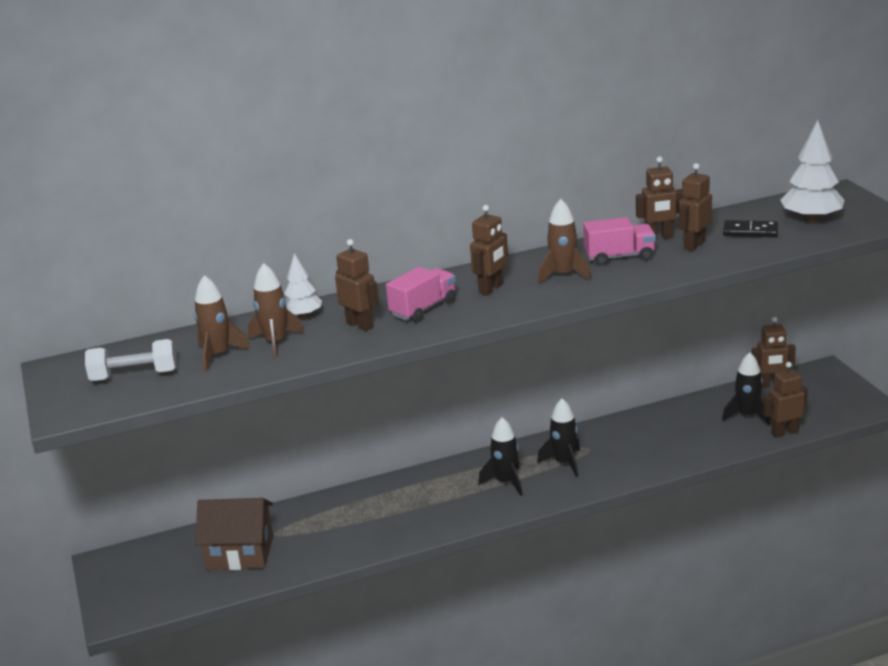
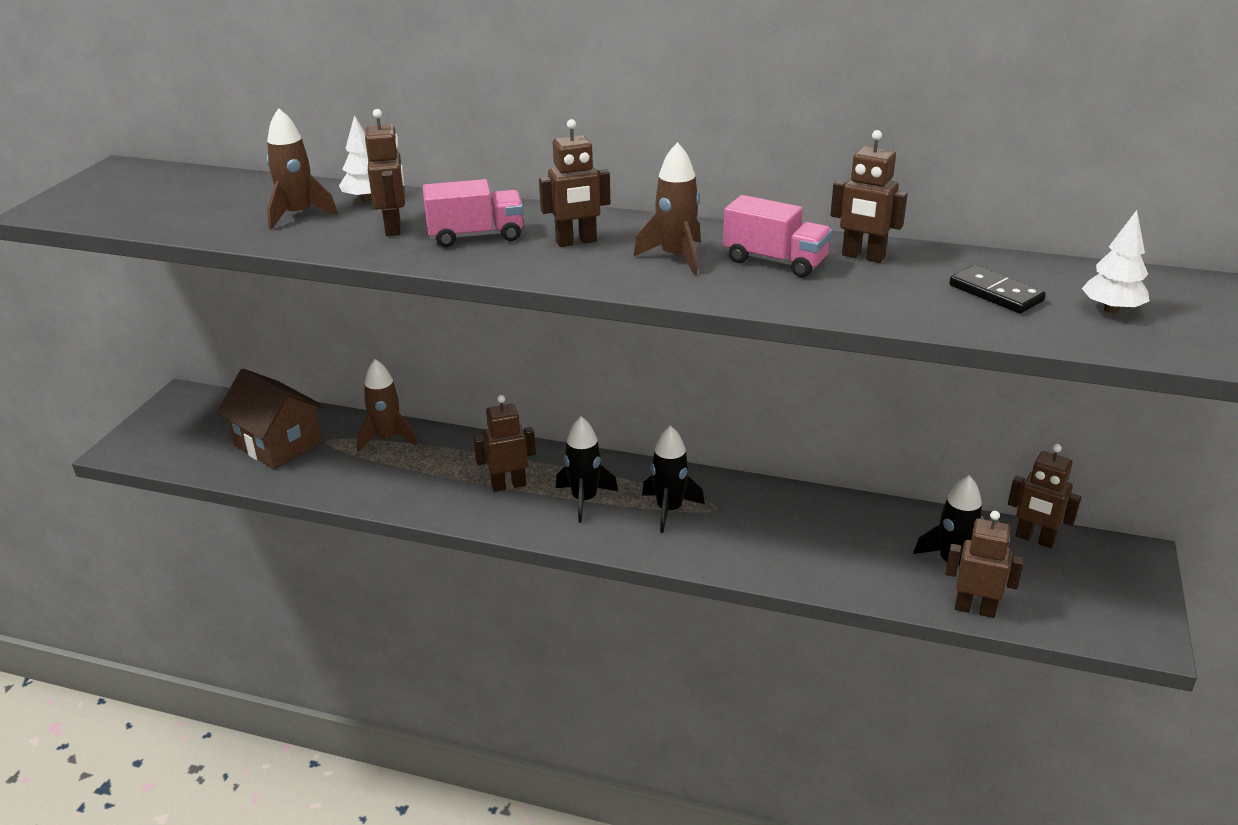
camera: 35 degrees right, 5 degrees up
(134, 375) = (149, 198): white dumbbell -> none
(218, 355) = (237, 207): brown rocket -> brown rocket (387, 438)
(694, 245) = (891, 282): brown robot -> brown robot (508, 485)
(811, 220) = (1111, 309): white tree -> white tree, size x0.61

